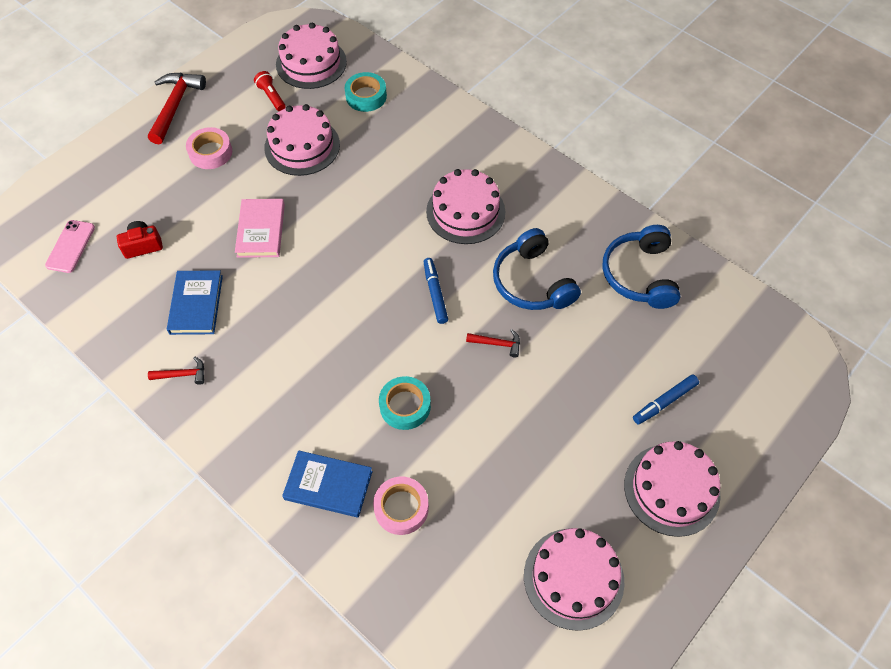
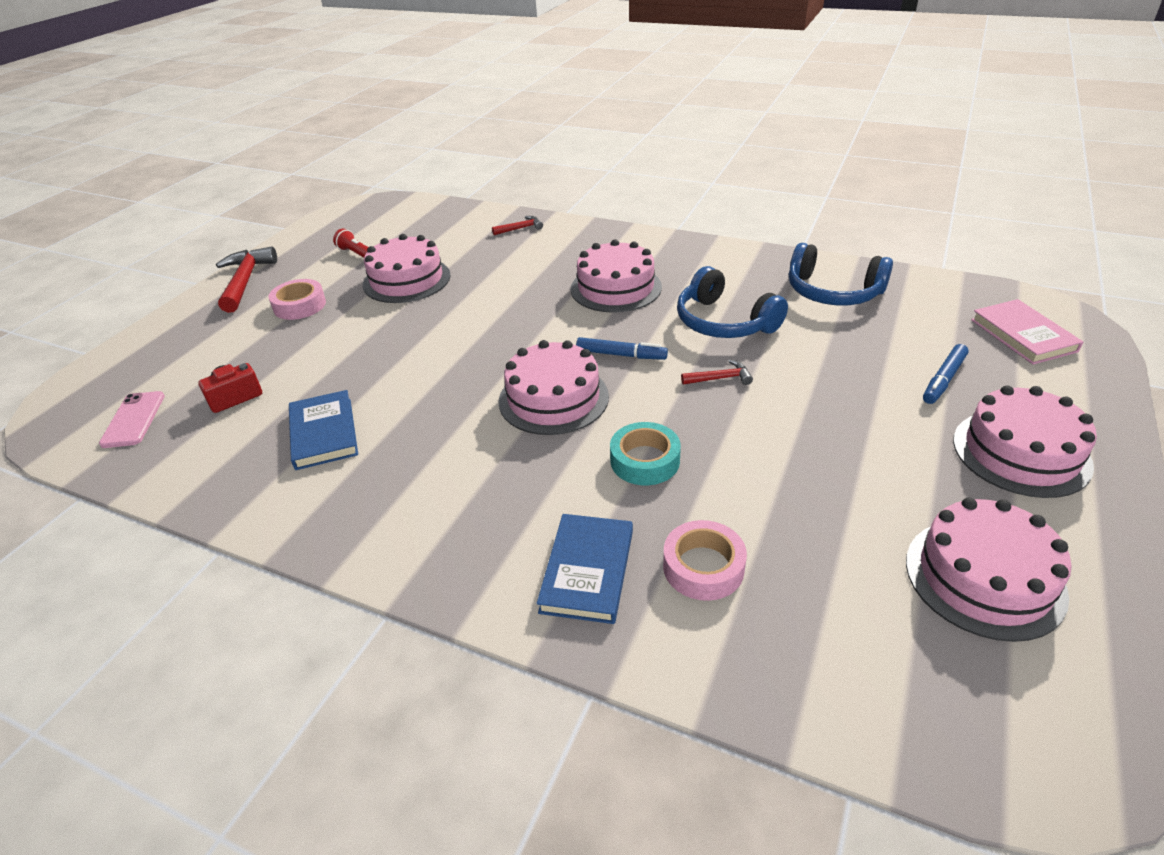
camera: 15 degrees left, 20 degrees down
(182, 374) = (327, 506): red hammer -> red hammer (520, 228)
(261, 230) = (385, 351): pink book -> pink book (1023, 335)
(311, 63) = (391, 224): pink cake -> pink cake (553, 398)
(328, 485) = (587, 571): blue book -> blue book turned 75 degrees counterclockwise
(366, 96) = (461, 234): turquoise tape -> none
(435, 293) = (621, 355): blue marker -> blue marker turned 135 degrees clockwise
(640, 275) = (833, 292): blue headphones -> blue headphones turned 45 degrees counterclockwise

